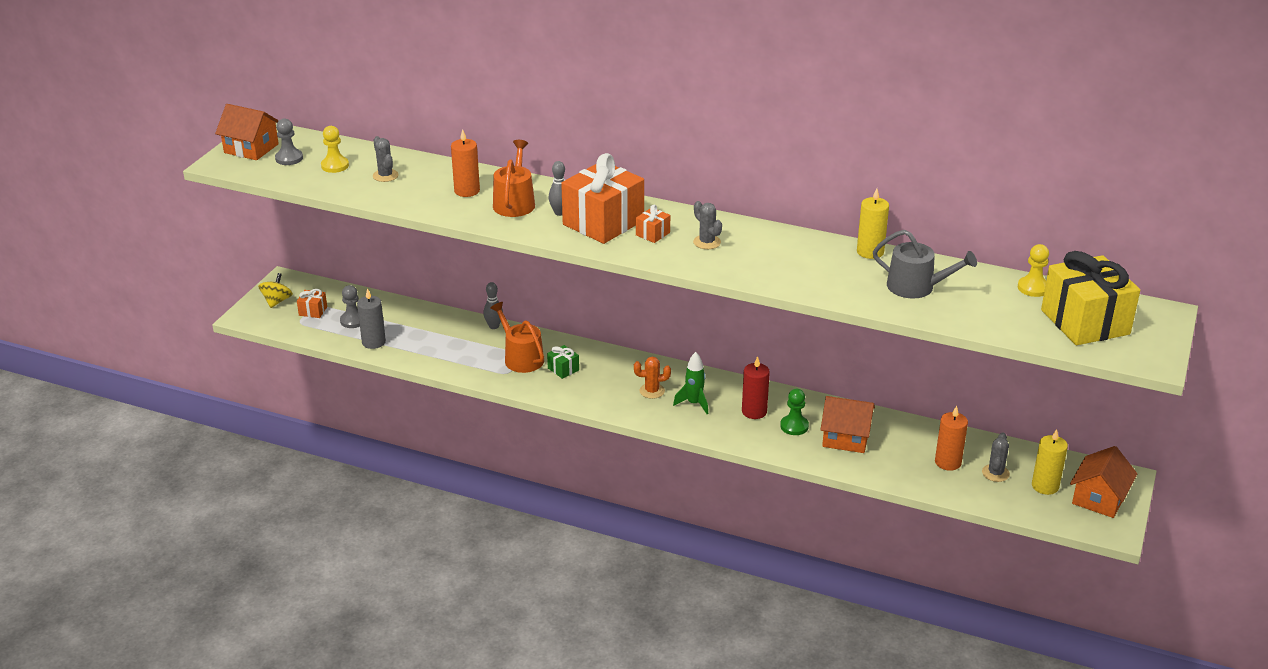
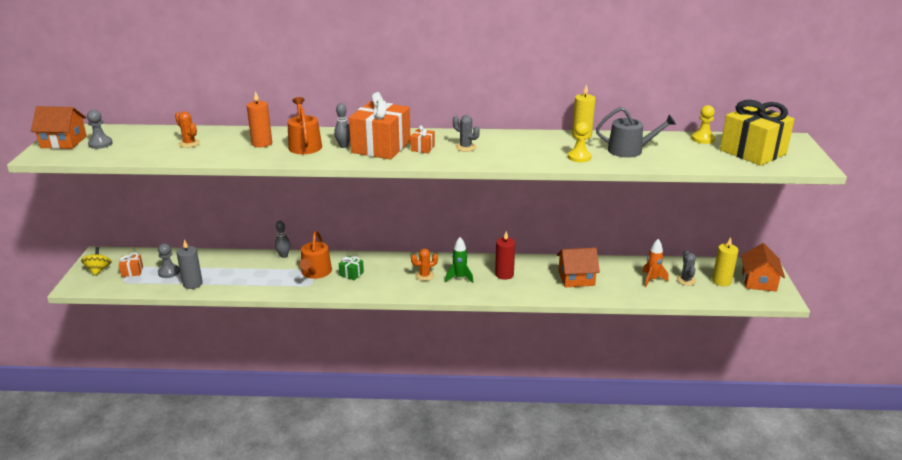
camera: 20 degrees left, 5 degrees down
(335, 166) = (143, 143): yellow pawn -> yellow pawn (579, 157)
(385, 176) = (189, 143): grey cactus -> orange cactus
(521, 358) = (315, 272): orange watering can -> orange watering can turned 120 degrees counterclockwise
(794, 426) = (537, 278): green pawn -> none
(948, 462) = (652, 280): orange candle -> orange rocket

